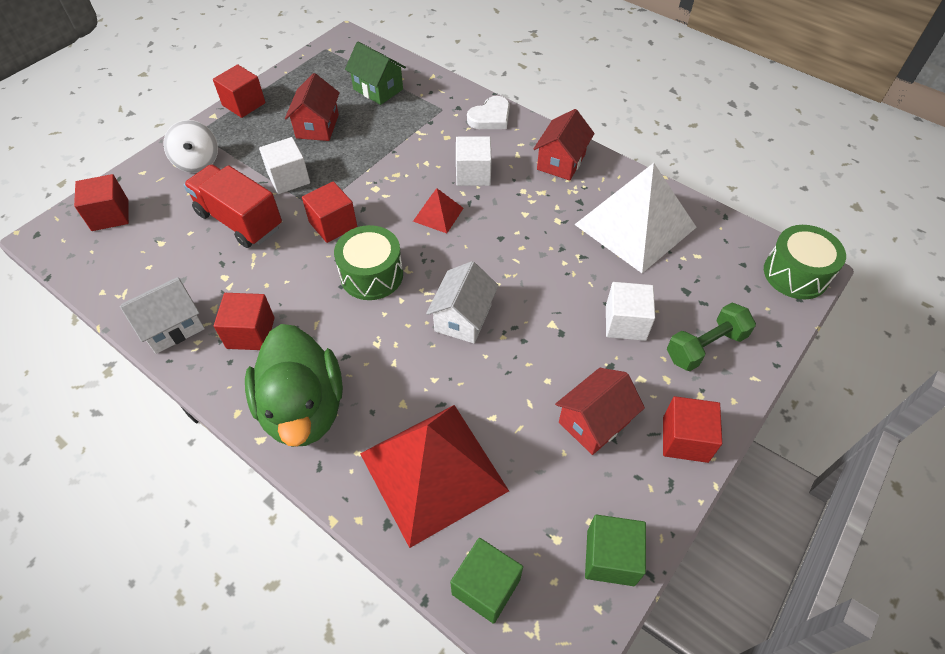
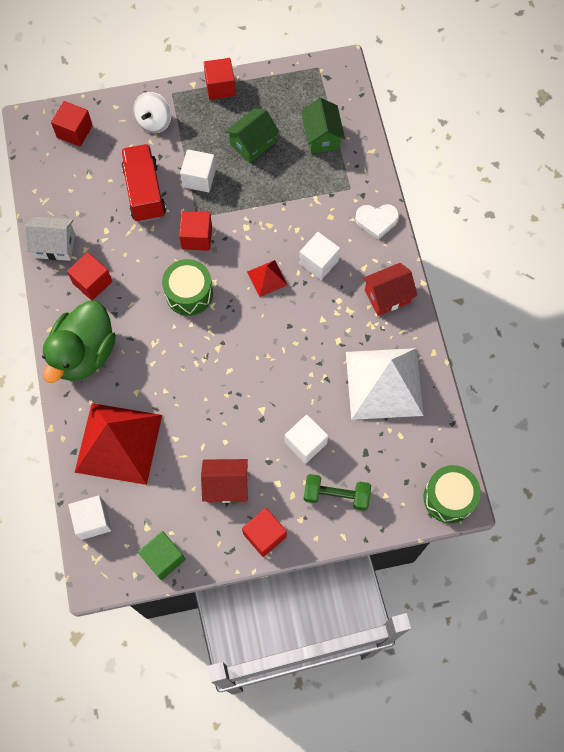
camera: 40 degrees right, 15 degrees up
(317, 126) = (252, 143): red house -> green house
(463, 318) = (215, 364): white house -> none
(486, 587) = (93, 520): green cube -> white cube

